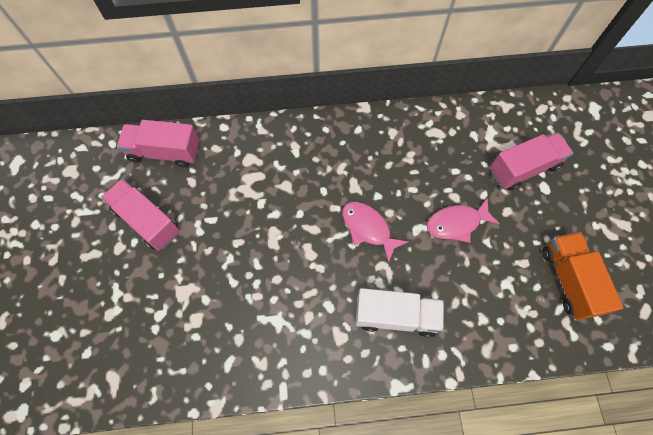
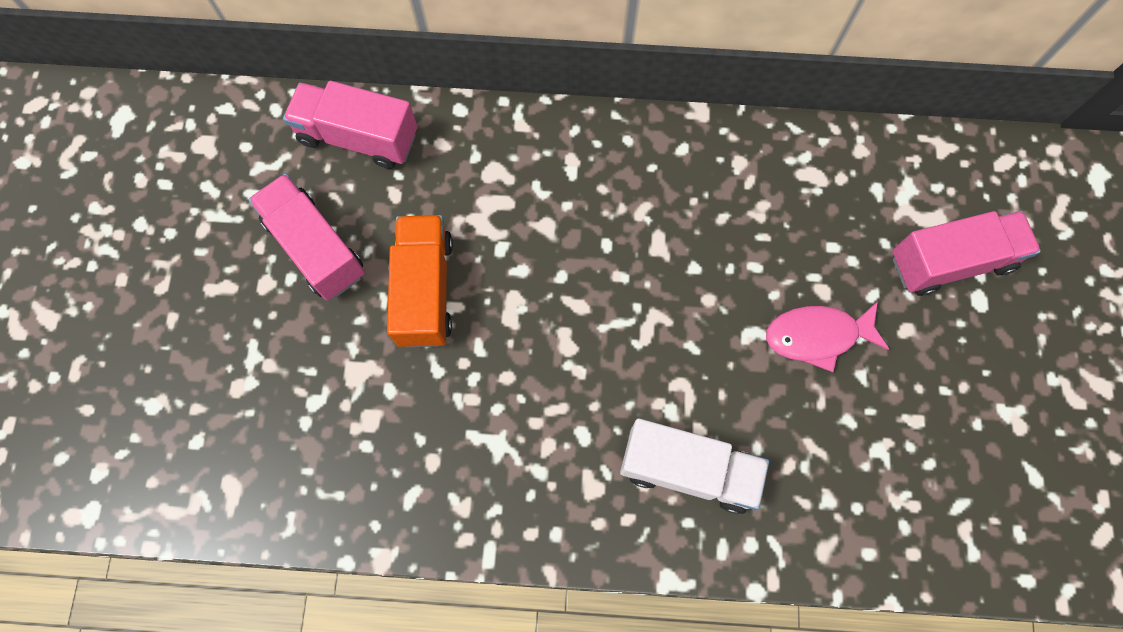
camera: 10 degrees right, 5 degrees up
(368, 228) = (669, 320): pink fish -> none
(569, 280) = (986, 462): orange truck -> orange truck (425, 290)

